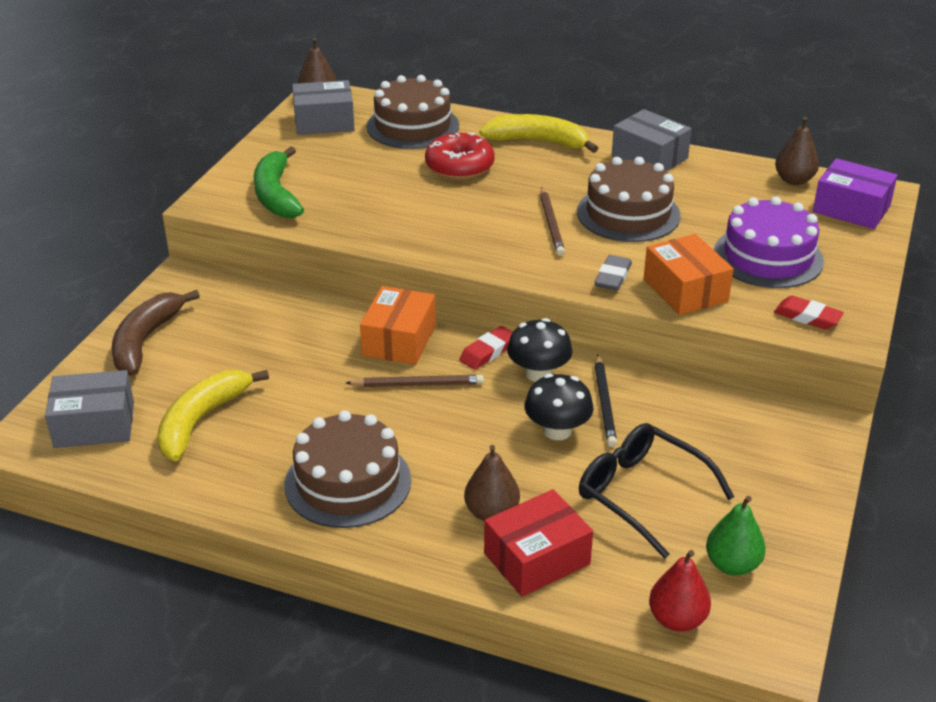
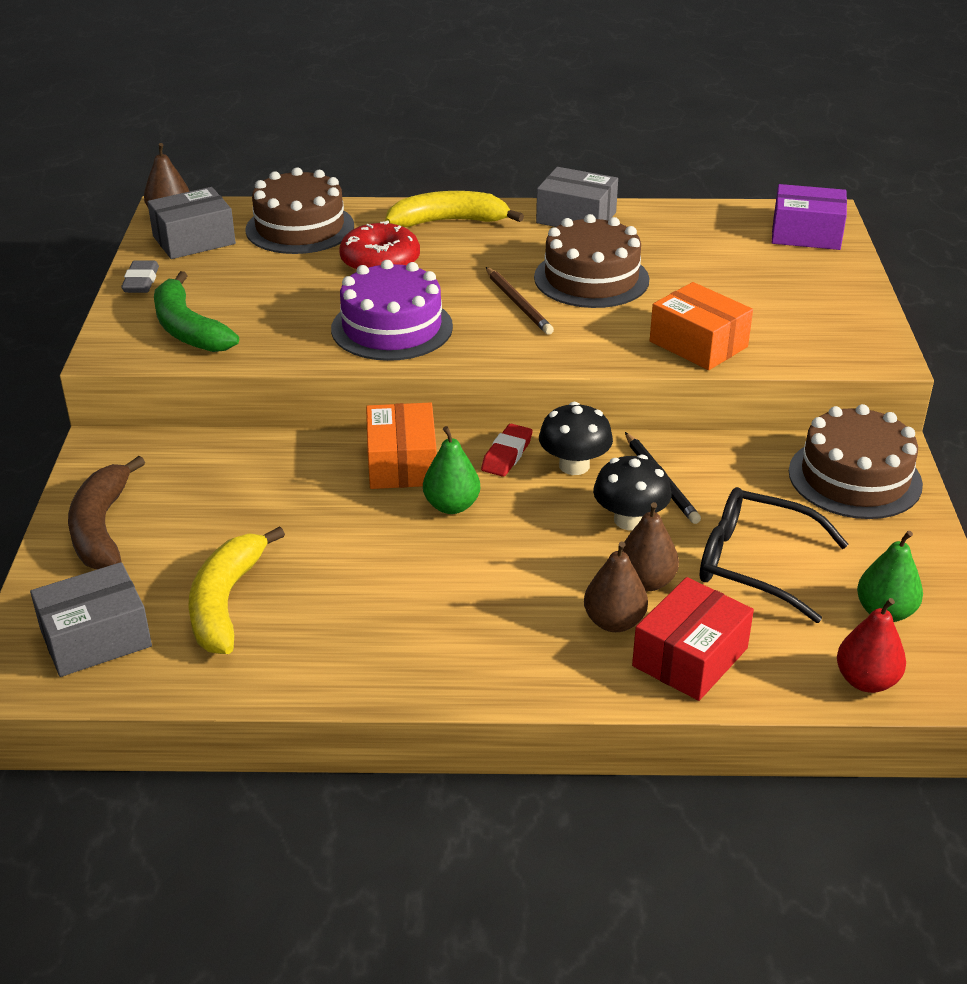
camera: 20 degrees left, 0 degrees up
(348, 482) = (438, 629): brown cake -> brown cake (854, 478)
(418, 384) = (451, 506): brown pencil -> green pear
(612, 277) = (617, 345): grey eraser -> grey eraser (141, 281)
(768, 257) = (757, 295): purple cake -> purple cake (392, 328)
(794, 180) = (734, 216): brown pear -> brown pear (645, 582)
(807, 317) = (833, 347): red eraser -> none

